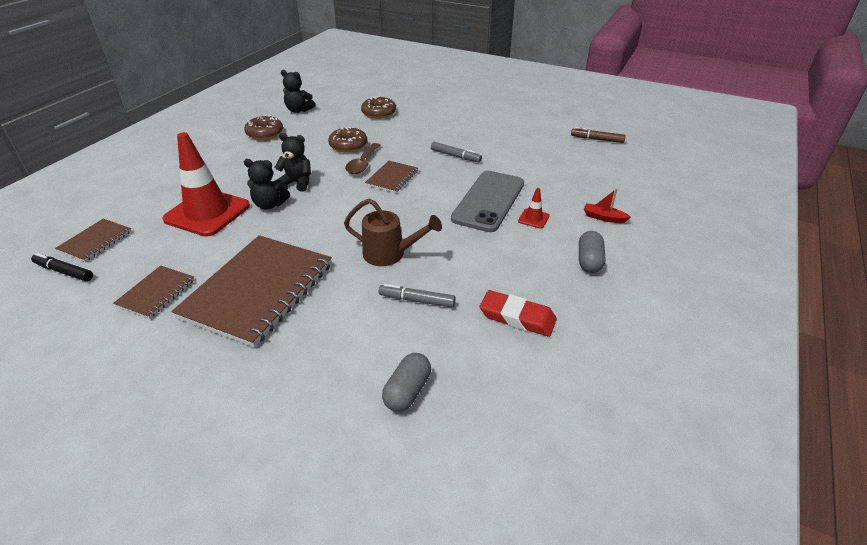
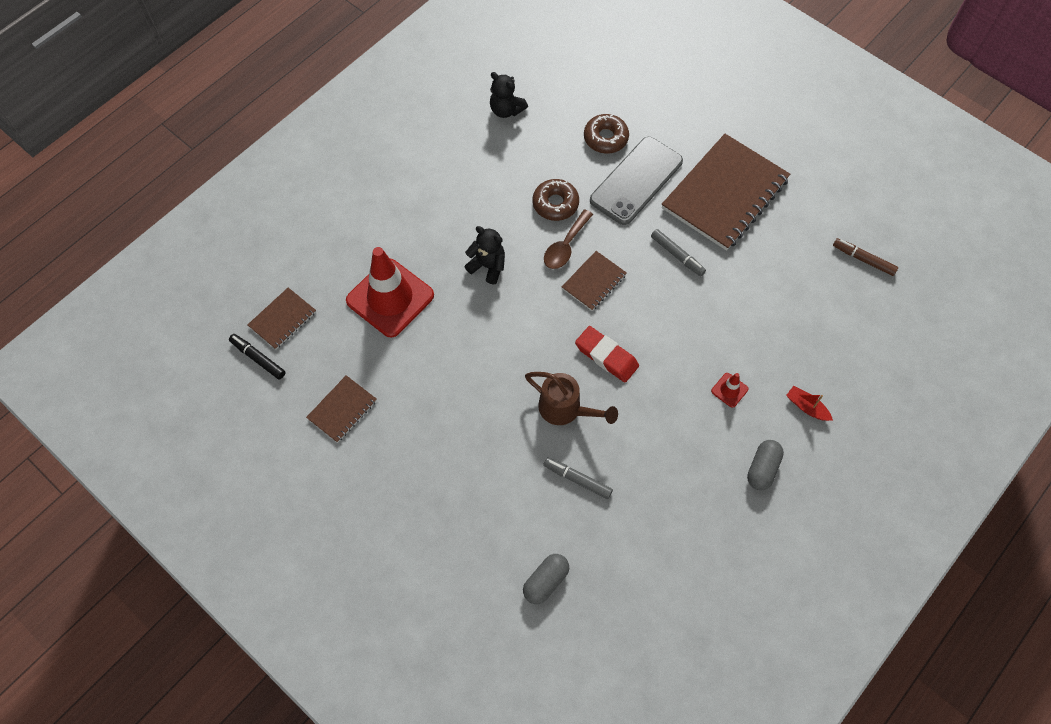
camera: 15 degrees right, 25 degrees up
(258, 290) = (434, 429): brown notebook -> brown notebook (725, 194)
(265, 133) = (460, 155): brown donut -> none
(270, 205) = (455, 299): black teddy bear -> none
(488, 201) = (690, 348): grey phone -> grey phone (636, 181)
(517, 317) = (664, 524): red eraser -> red eraser (606, 356)

